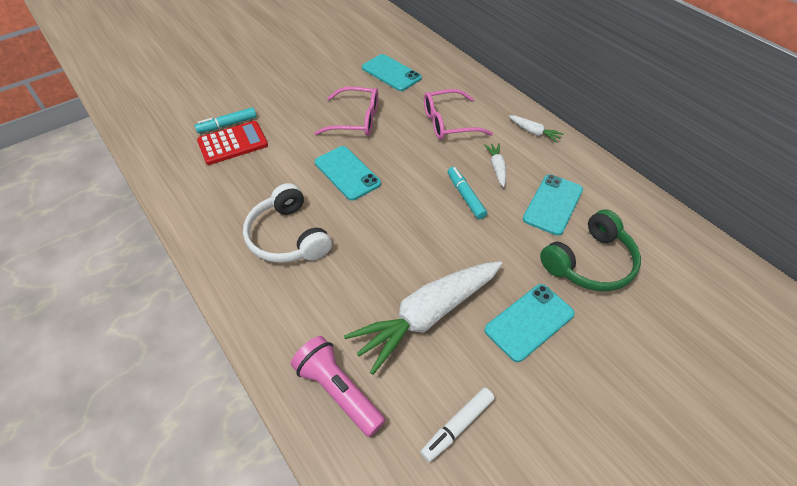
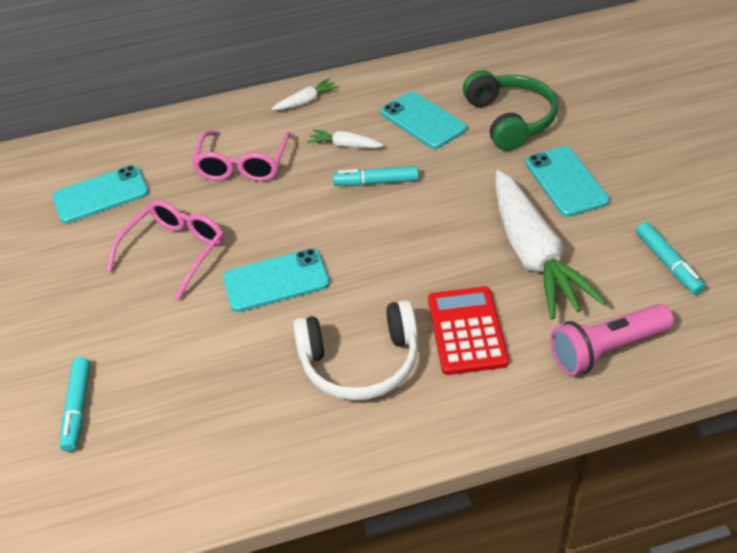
camera: 65 degrees left, 5 degrees down
(233, 143) = (129, 405): red calculator -> red calculator (466, 331)
(457, 426) = (667, 263): white marker -> turquoise marker

